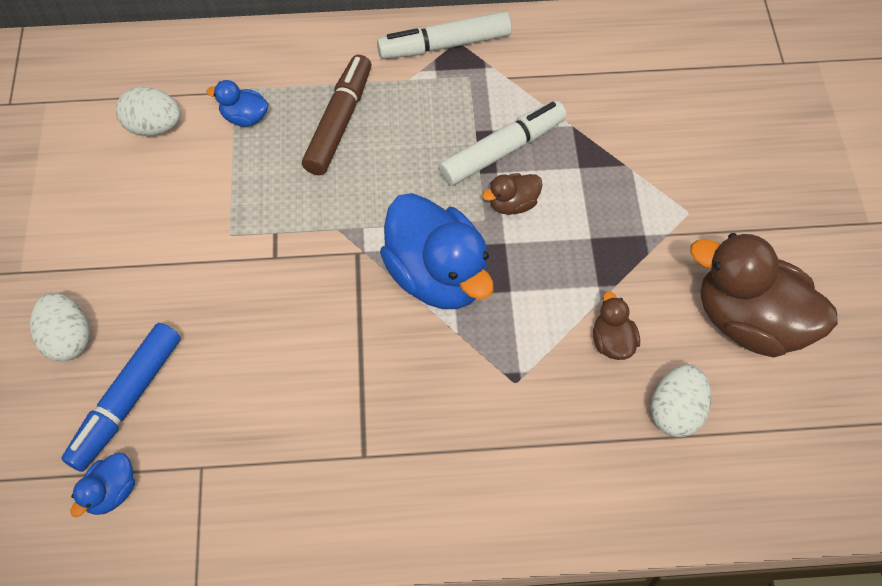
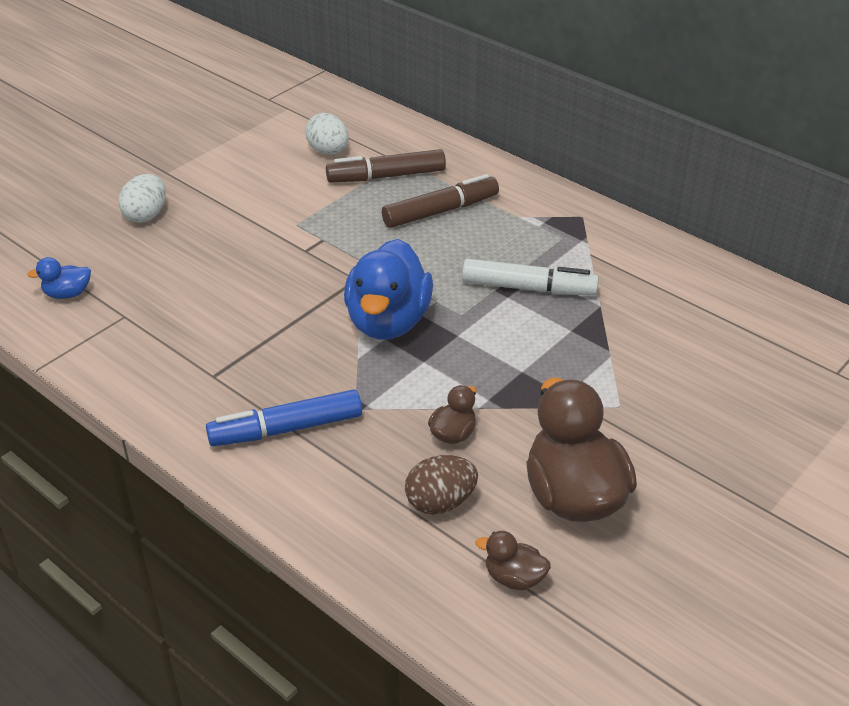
camera: 45 degrees right, 20 degrees down
(126, 401) = (133, 261): blue marker -> blue marker (286, 429)
(244, 117) = (386, 176): blue duck -> brown marker
(444, 45) = (569, 213): white marker -> none
(513, 204) = (493, 319): brown duck -> brown duck (514, 578)
(675, 411) = (440, 502): white egg -> brown egg

